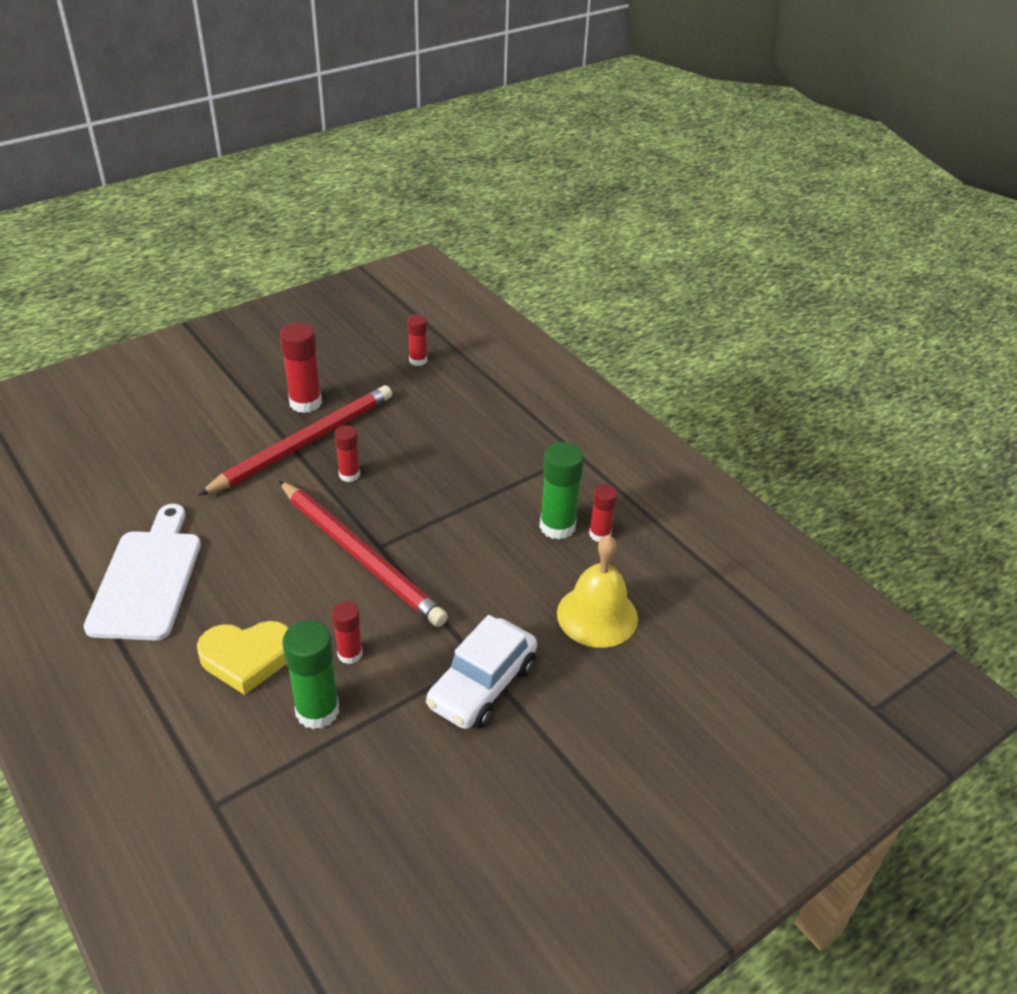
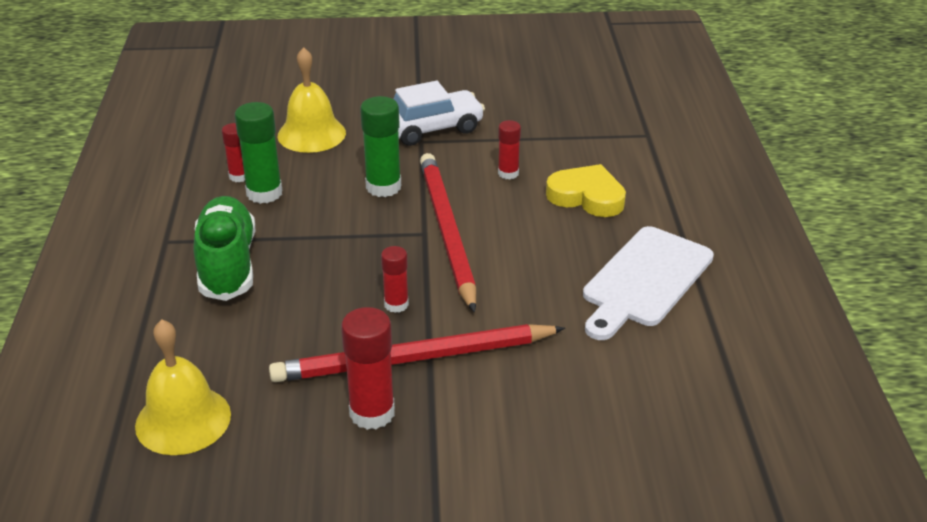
camera: 145 degrees left, 5 degrees down
(317, 711) = (554, 153): green glue stick -> green glue stick (383, 187)
(418, 360) = (183, 420): red glue stick -> yellow bell
(508, 455) = (227, 264): none -> green shoe

